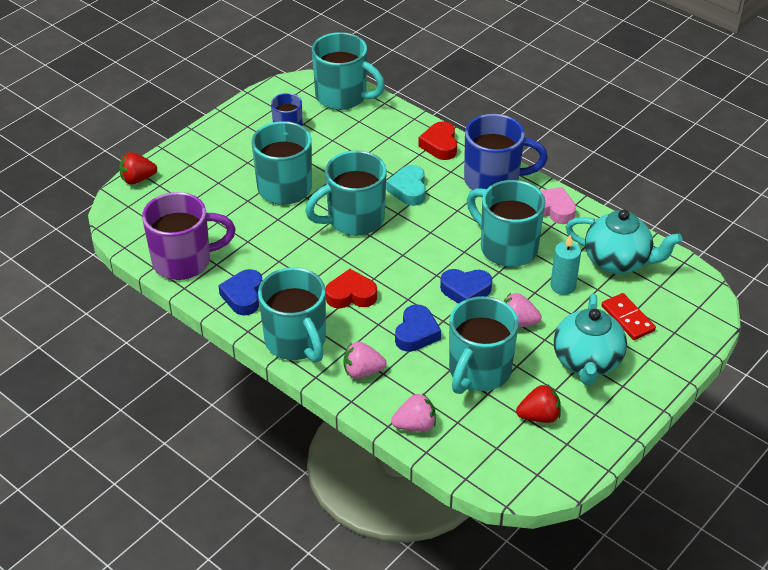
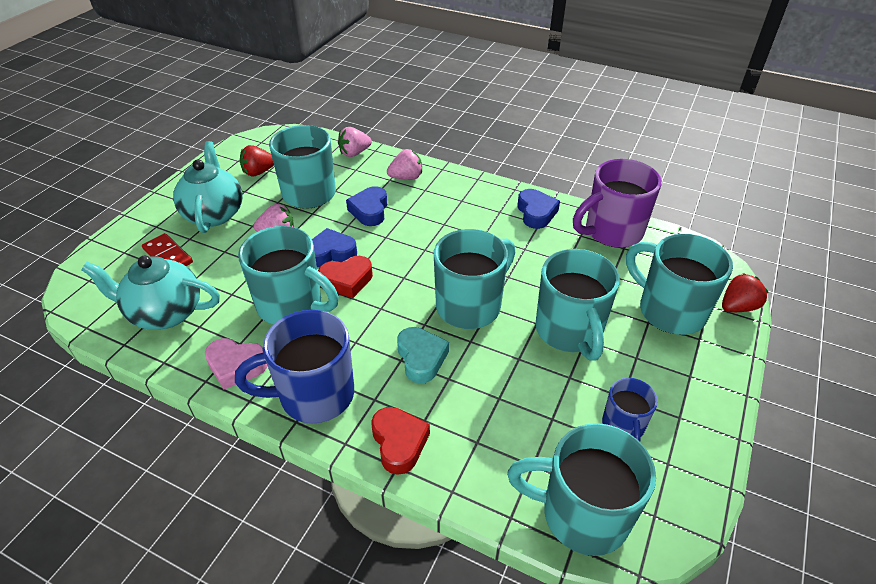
camera: 165 degrees right, 0 degrees up
(296, 342) = (470, 188): turquoise mug -> turquoise mug (669, 311)
(351, 295) = (440, 230): red heart -> red heart (347, 280)
(563, 286) = (231, 275): turquoise candle -> none

